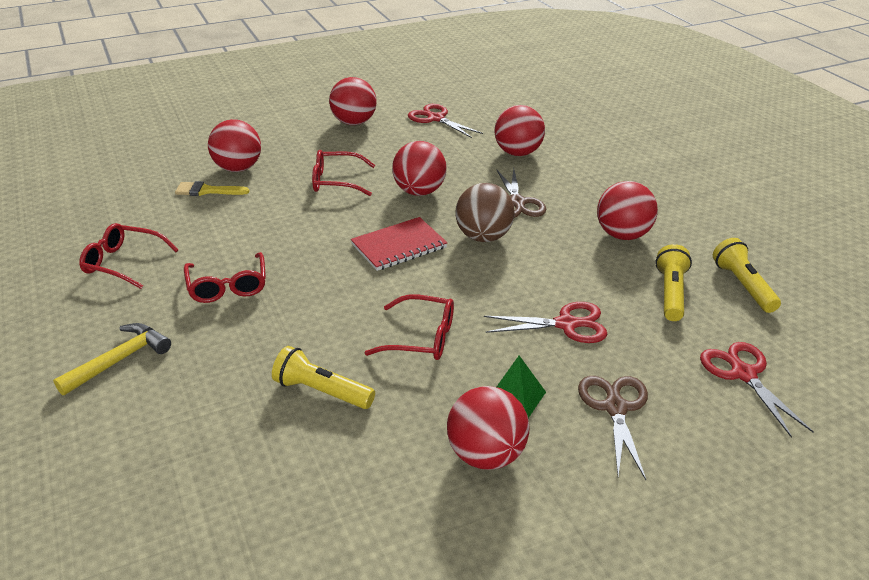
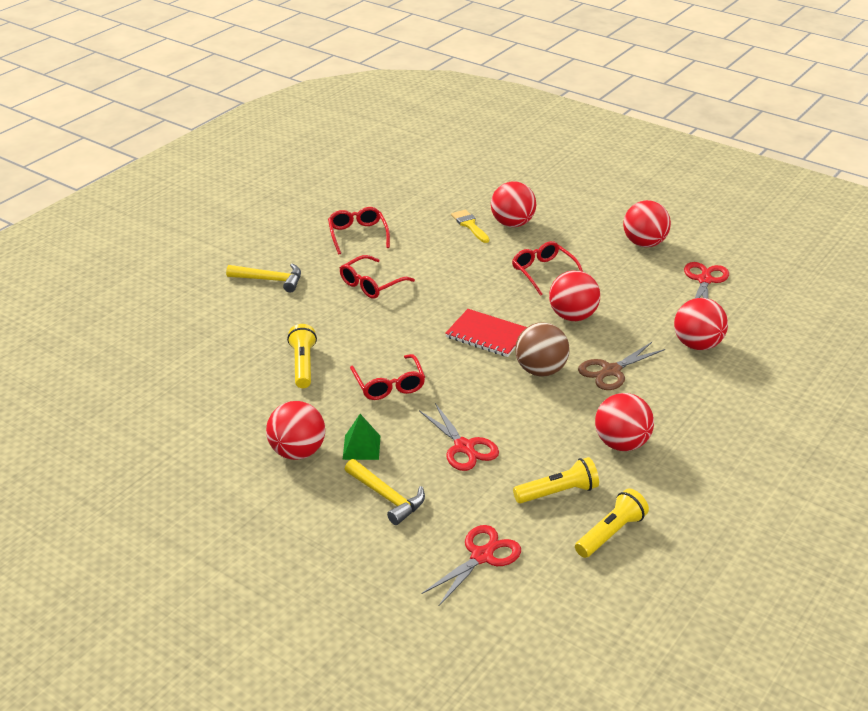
camera: 60 degrees right, 0 degrees up
(615, 408) = (387, 497): brown scissors -> yellow hammer

